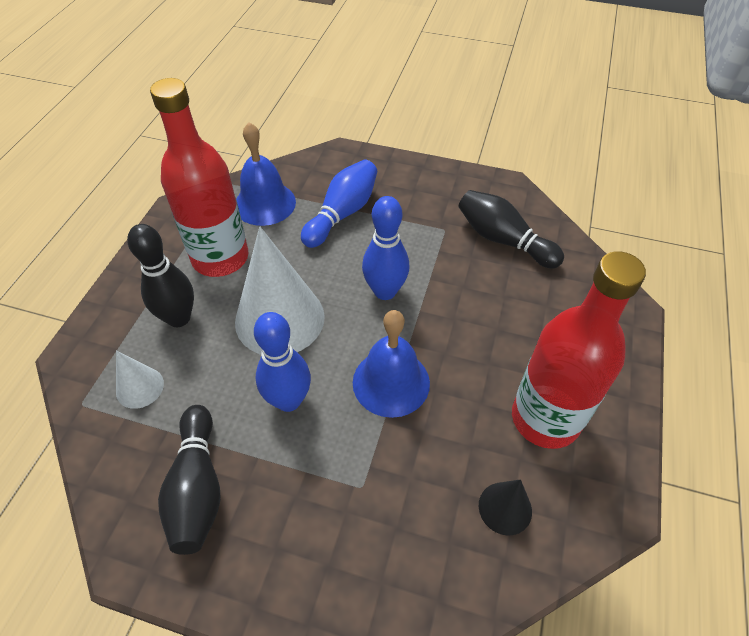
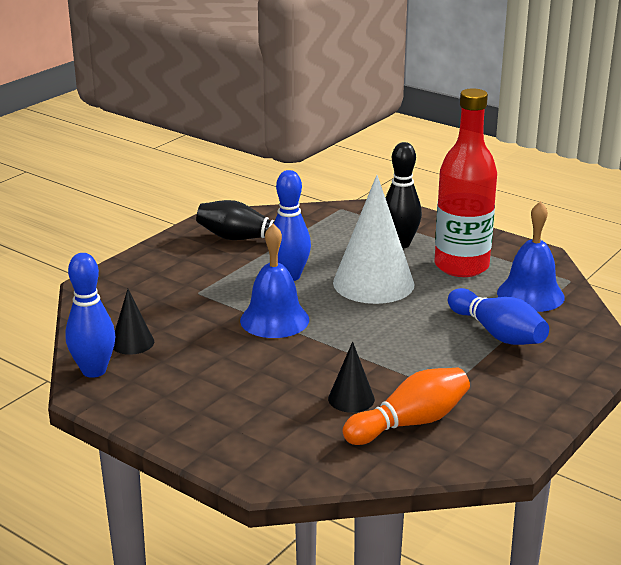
camera: 110 degrees right, 25 degrees down
(140, 387) = (341, 226): white cone -> none
(385, 291) = (375, 336): blue bowling pin -> blue bowling pin (94, 371)
(493, 283) = (351, 399): none -> black cone
(503, 240) = (410, 423): black bowling pin -> orange bowling pin
(545, 418) = (185, 382): red bottle -> none

